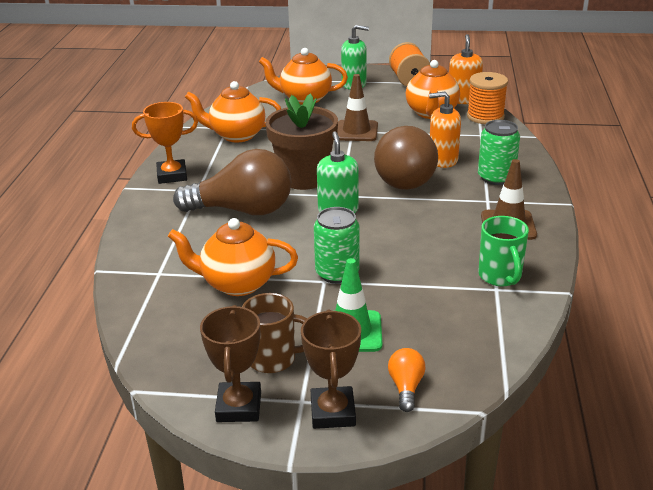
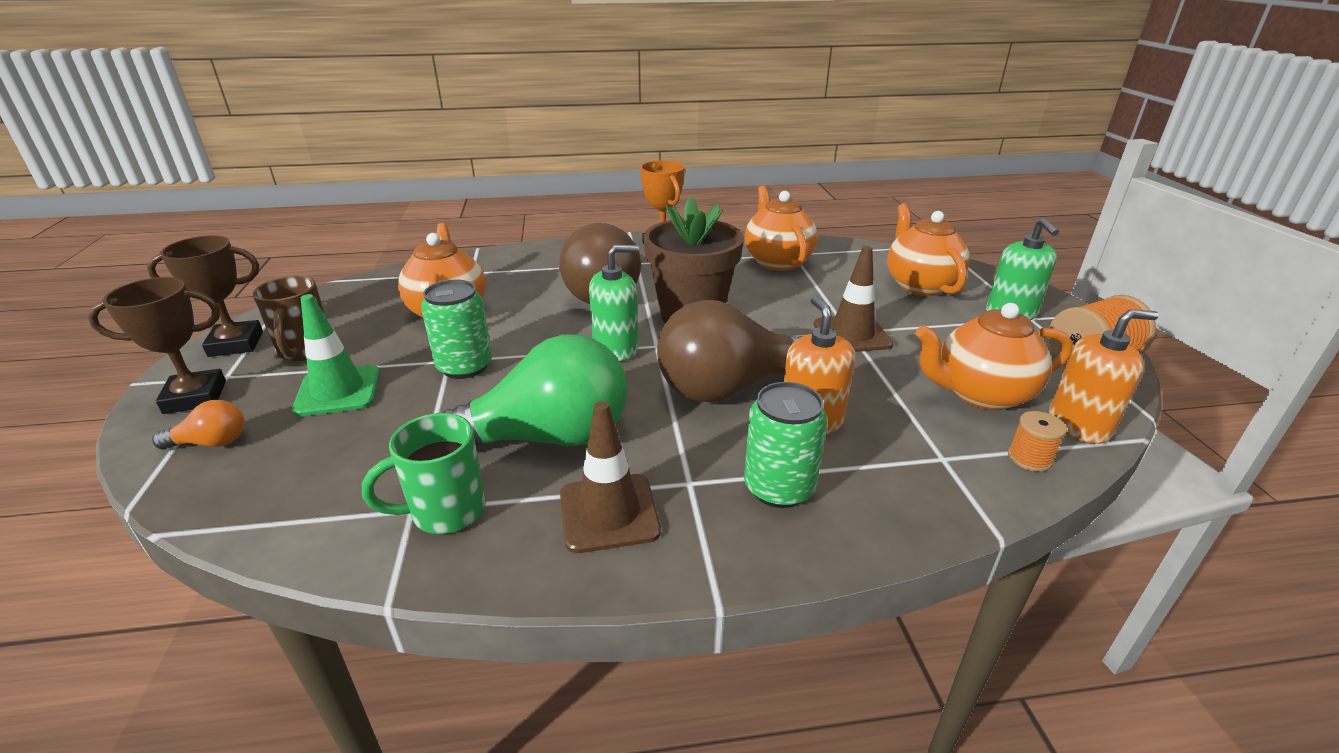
camera: 75 degrees right, 0 degrees up
(437, 241) = (547, 438): none -> green light bulb
(485, 116) = (1029, 458): orange spool -> orange spool, size x0.53

